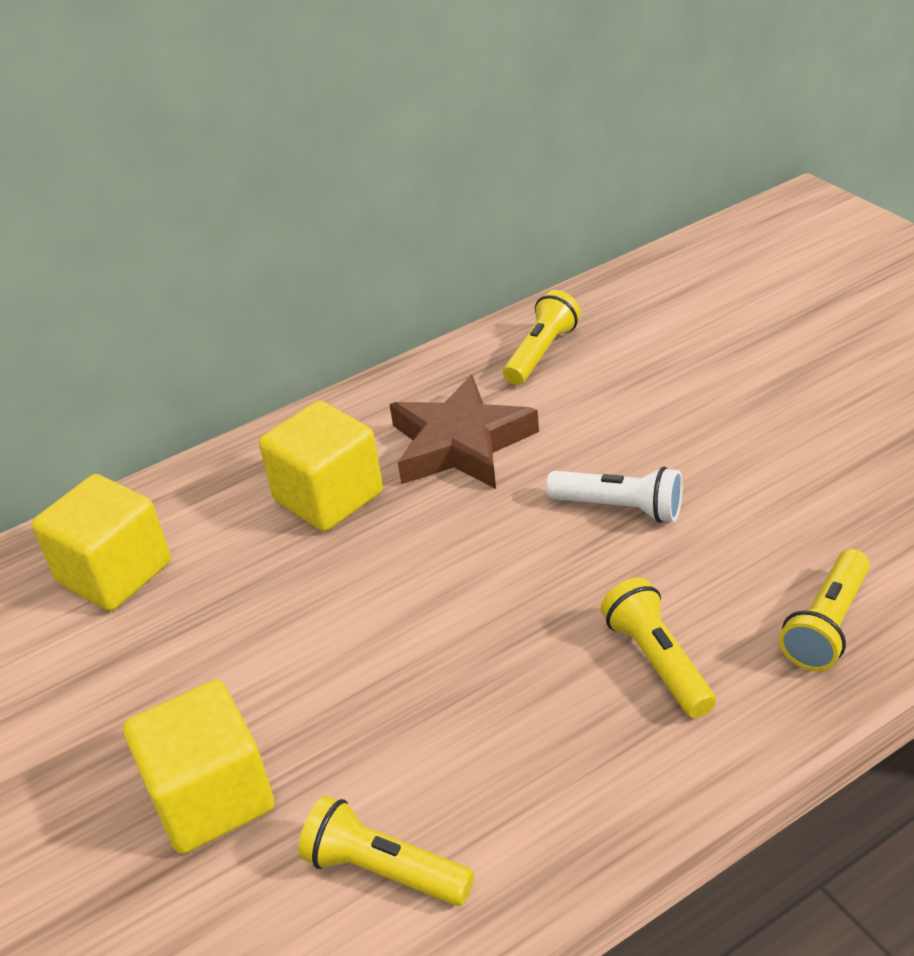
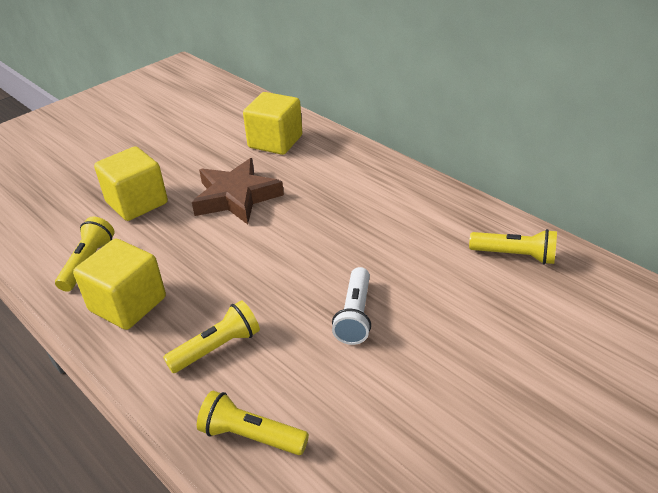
camera: 75 degrees right, 0 degrees up
(328, 497) = (342, 193): yellow cube -> yellow cube (128, 304)
(460, 444) = (402, 234): brown star -> brown star (236, 197)

